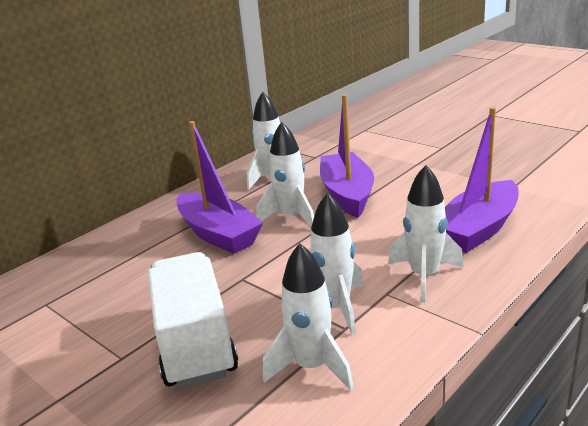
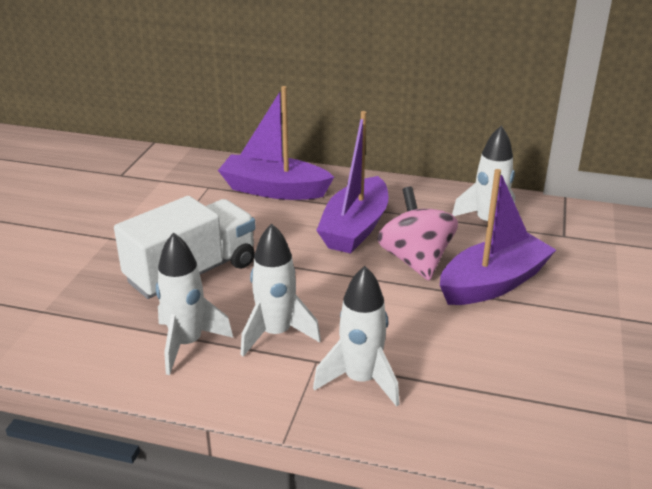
camera: 60 degrees right, 5 degrees up
(291, 217) = (415, 260): white rocket -> pink spinning top
(478, 229) = (488, 403): purple boat -> purple boat (274, 190)

